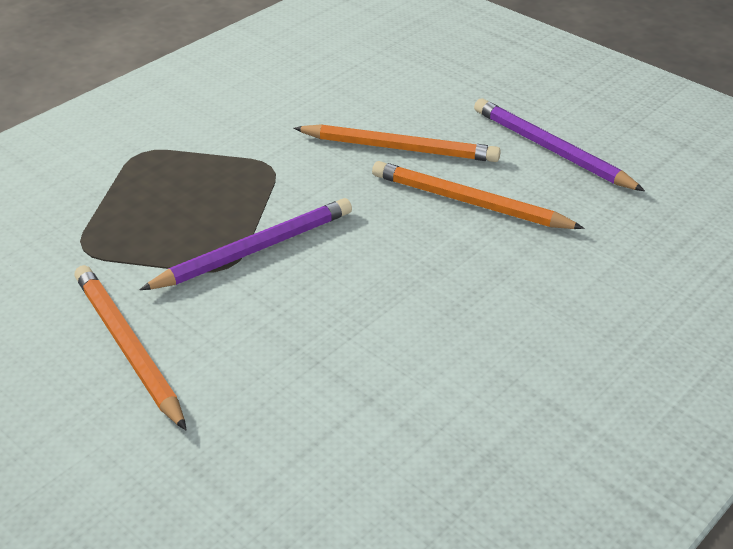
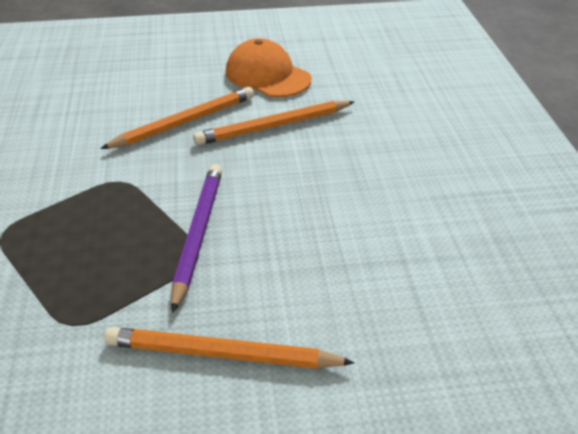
camera: 50 degrees left, 0 degrees up
(551, 149) = (267, 75): purple pencil -> orange cap

